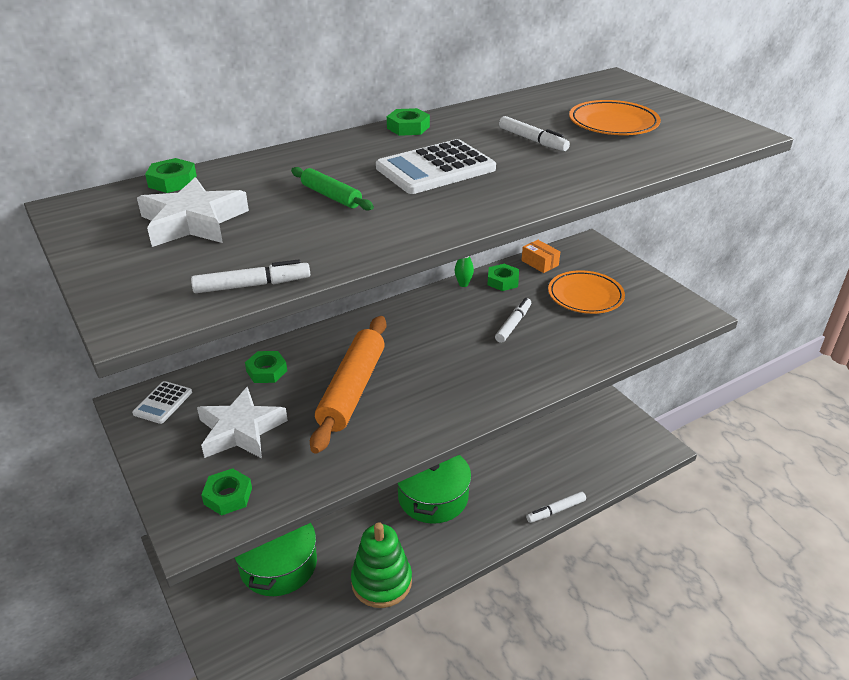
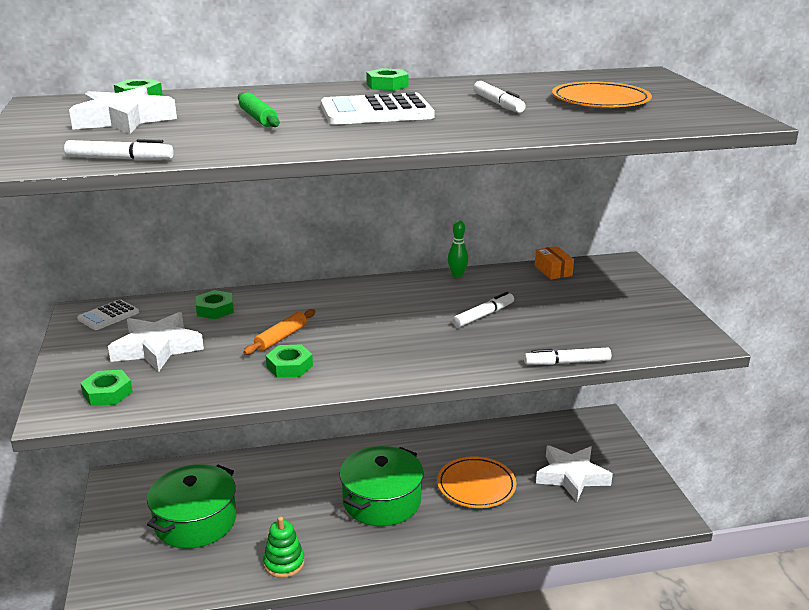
camera: 20 degrees right, 10 degrees down
(352, 390) = (281, 338): orange rolling pin -> orange rolling pin, size x0.48
(381, 582) = (284, 563): green stacking toy -> green stacking toy, size x0.61
(503, 281) = (501, 279): green nut -> green nut (289, 366)
(556, 511) = (508, 547): white marker -> white marker (567, 363)
(572, 432) = (571, 476): none -> white star
(585, 296) = (582, 305): orange plate -> orange plate (476, 486)

